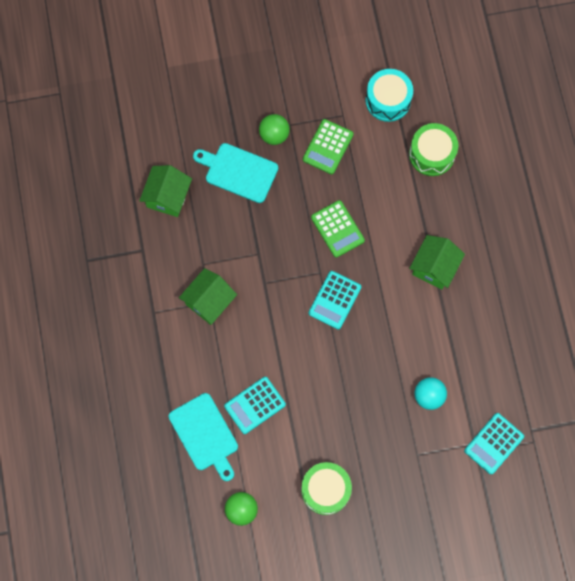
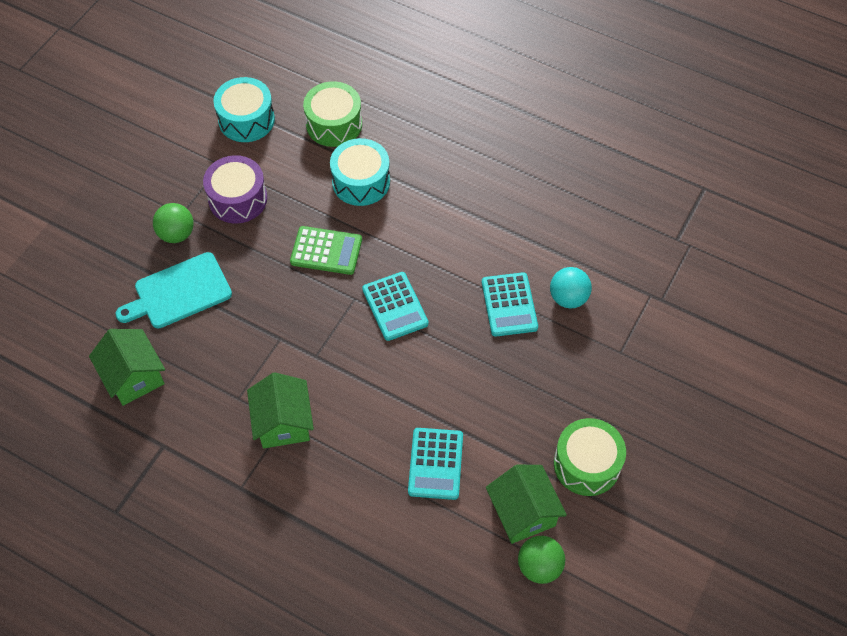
camera: 50 degrees left, 15 degrees down
(205, 435) = (423, 540): turquoise cutting board -> none
(328, 147) = (238, 199): green calculator -> purple drum
(404, 207) = (361, 182): none -> turquoise drum
(434, 267) = (444, 201): green house -> green house (523, 513)
(494, 443) = (664, 278): turquoise calculator -> turquoise calculator (509, 305)

